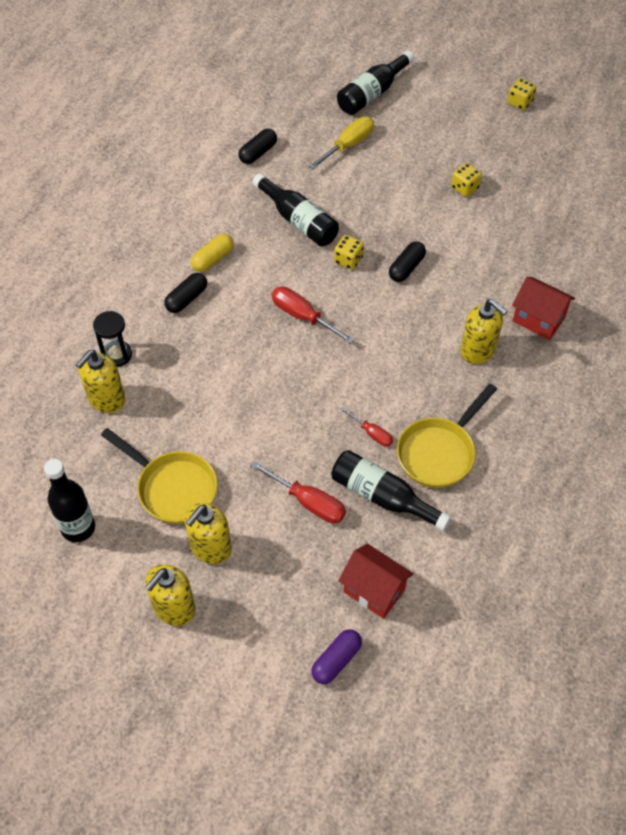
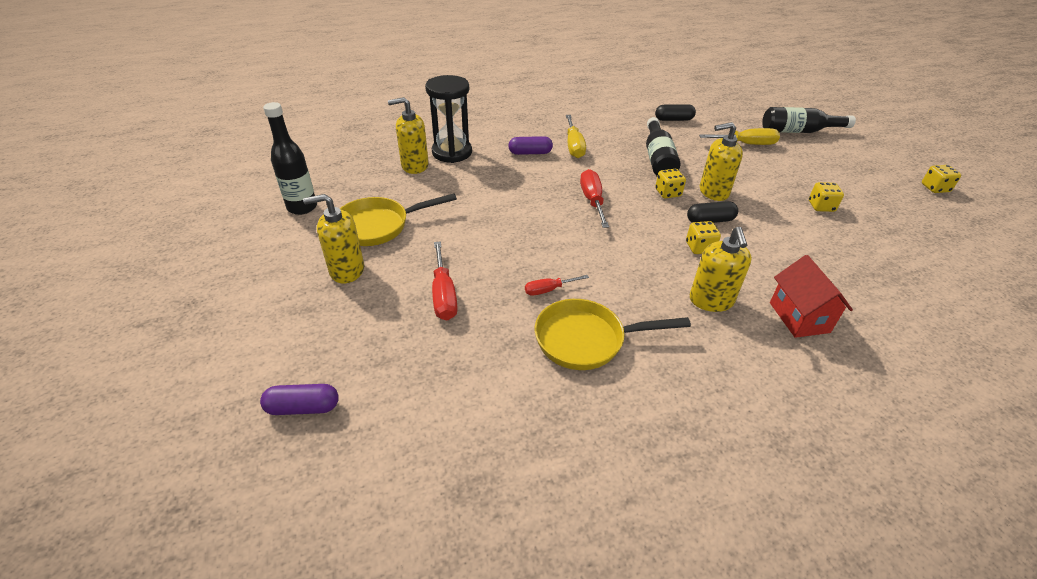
camera: 45 degrees right, 15 degrees down
(117, 355) = (452, 152): black hourglass -> black hourglass, size x1.63
(172, 488) = (378, 226): yellow pan -> yellow pan turned 75 degrees clockwise
(174, 608) = (274, 283): yellow soap dispenser -> yellow soap dispenser (713, 192)
(186, 299) = (530, 153): black capsule -> purple capsule
(213, 259) = (573, 146): yellow capsule -> yellow screwdriver
(371, 433) = (549, 290): red screwdriver -> red screwdriver turned 75 degrees clockwise
(374, 590) = (401, 387): red house -> none
(383, 496) = (500, 333): black bottle -> none
(426, 304) = (699, 247): none -> yellow dice

